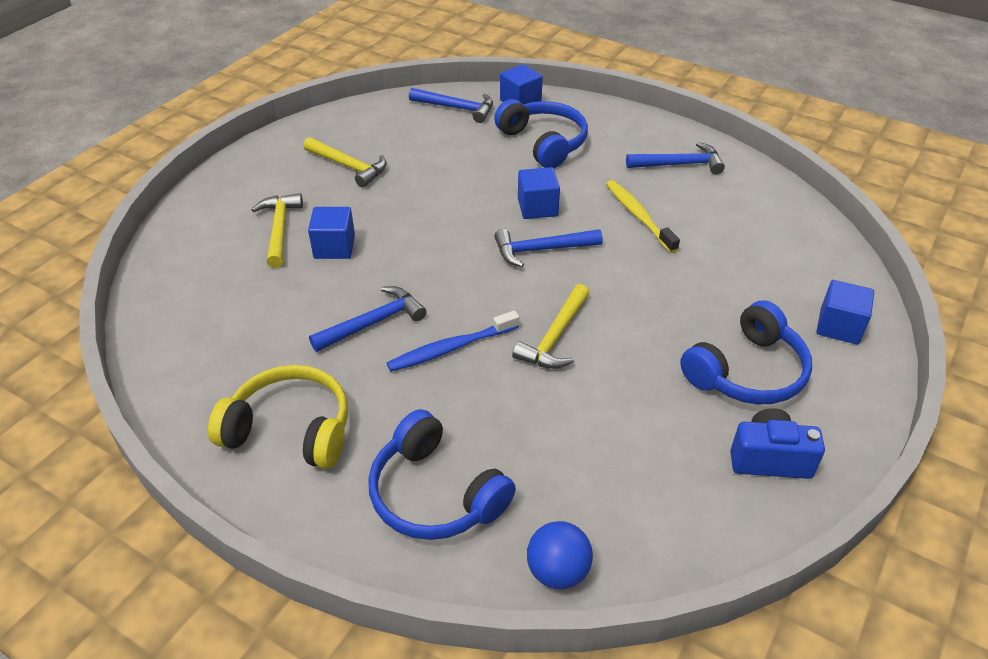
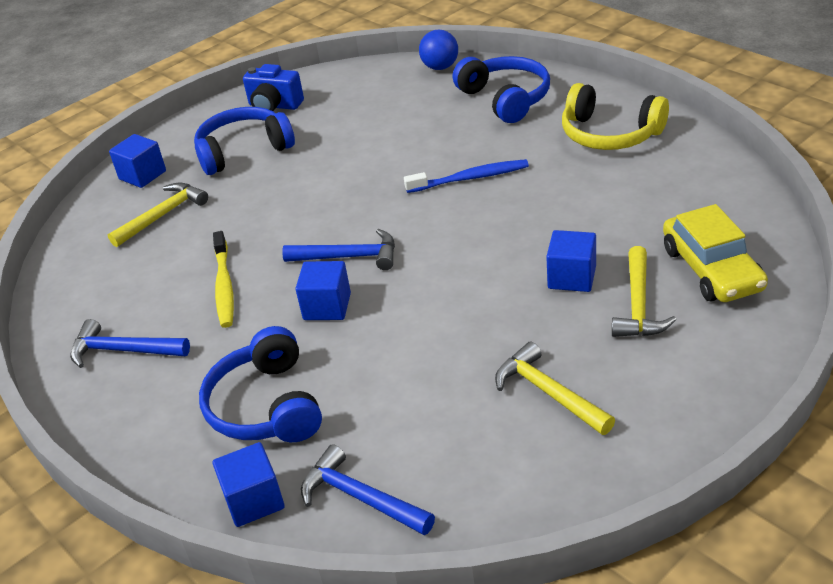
camera: 160 degrees left, 5 degrees down
(212, 263) = (711, 269): none -> yellow car
(373, 323) = (536, 201): blue hammer -> none
(555, 337) = (377, 181): yellow hammer -> yellow hammer (162, 215)

